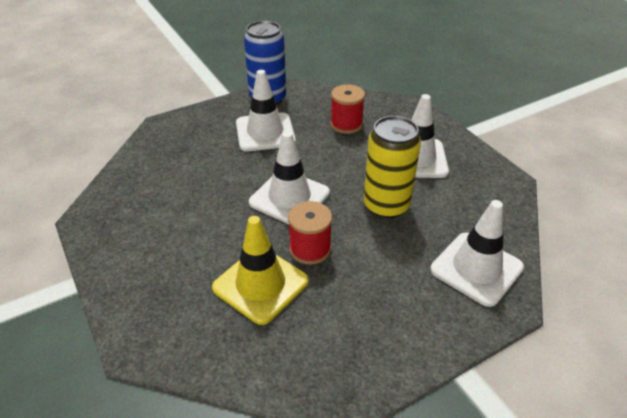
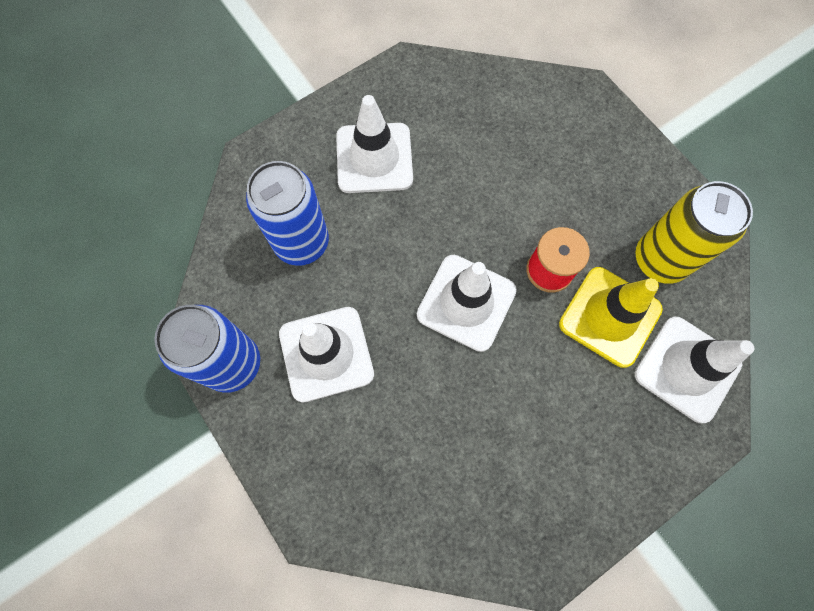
camera: 95 degrees left, 30 degrees up
(346, 124) = (301, 242): red spool -> blue can
(386, 206) = (467, 192): yellow can -> yellow can (660, 260)
(476, 268) = (548, 112): white traffic cone -> white traffic cone (687, 369)

